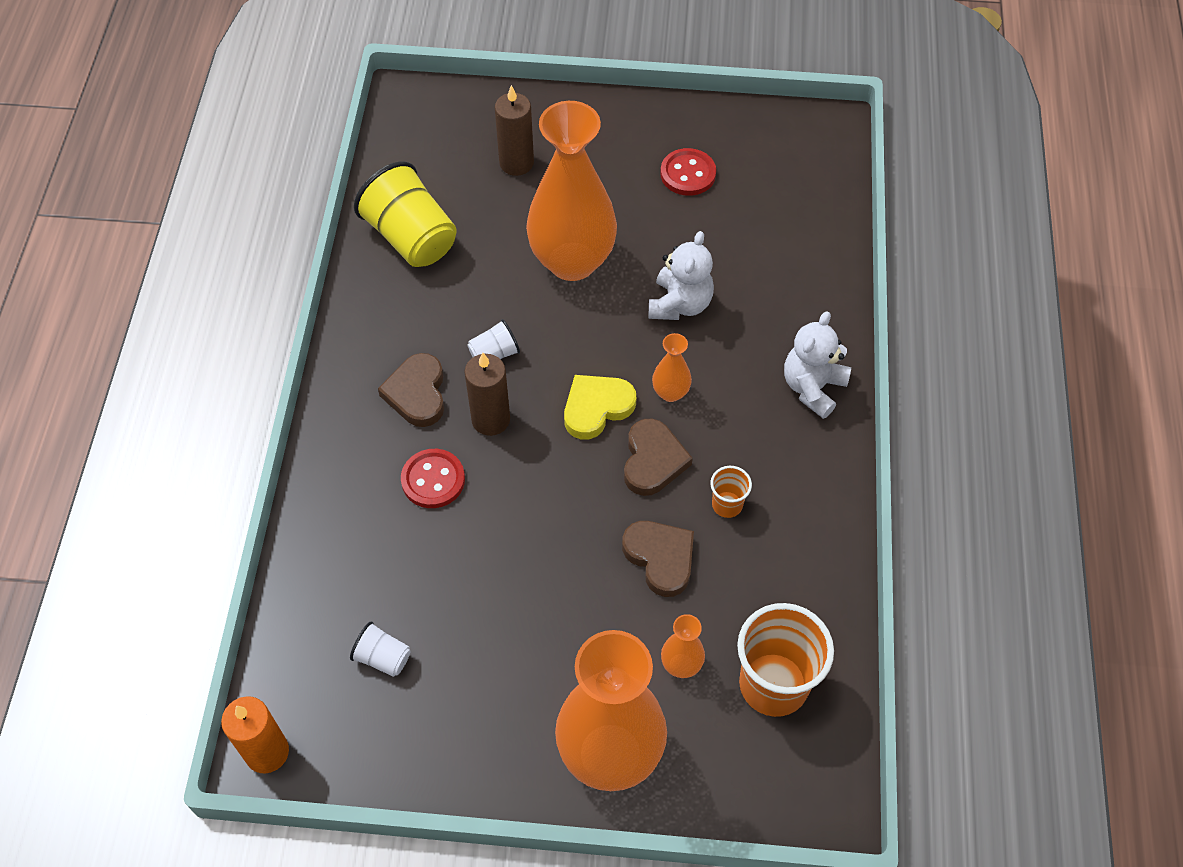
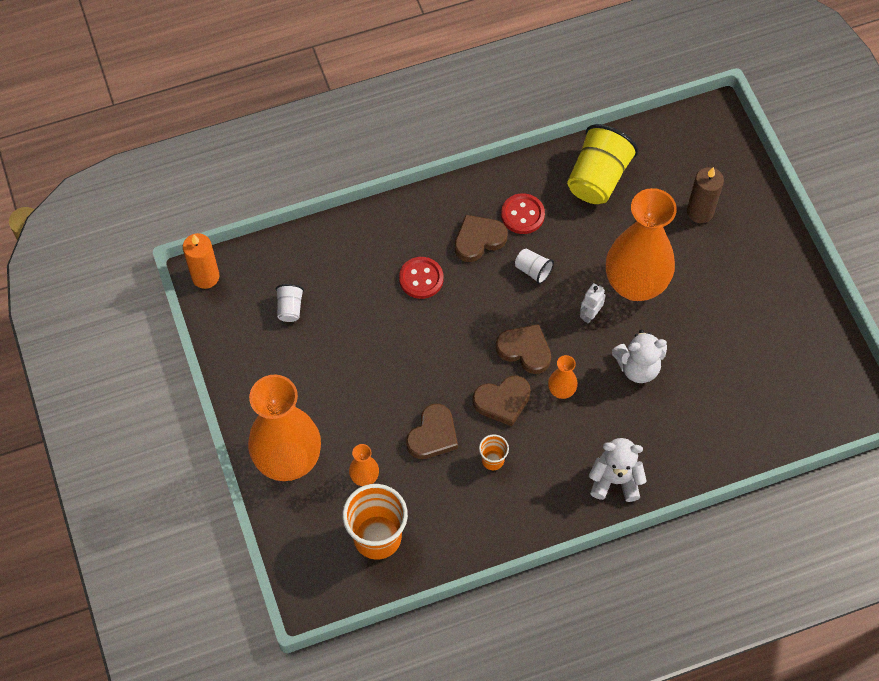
camera: 65 degrees right, 5 degrees up
(491, 419) = (482, 291): brown candle -> none
(586, 321) = (590, 314): none -> white robot
(596, 408) = (525, 350): yellow heart -> brown heart
(688, 174) = (757, 326): red button -> red button (522, 215)

